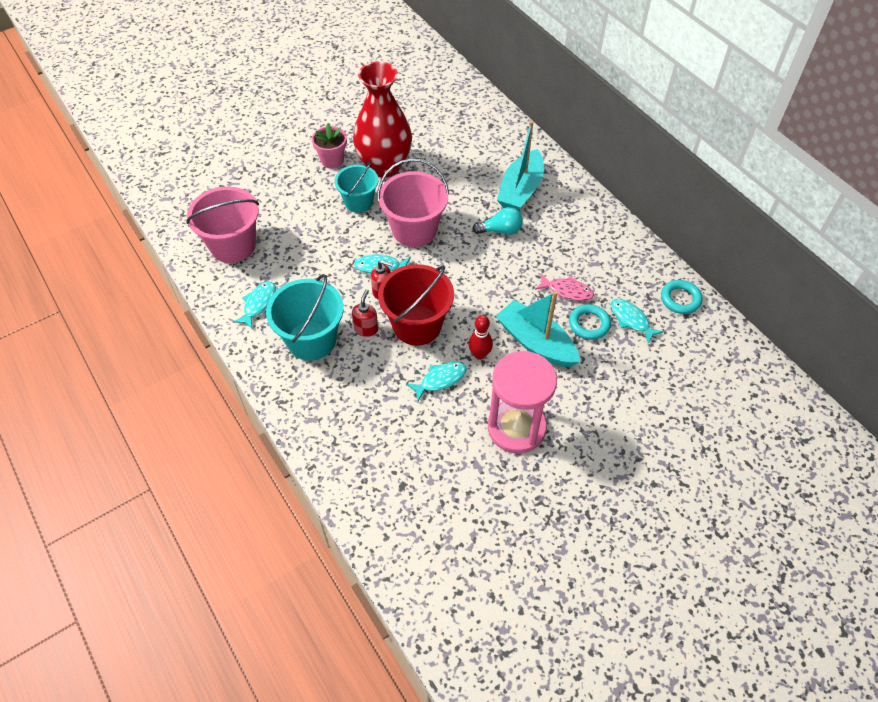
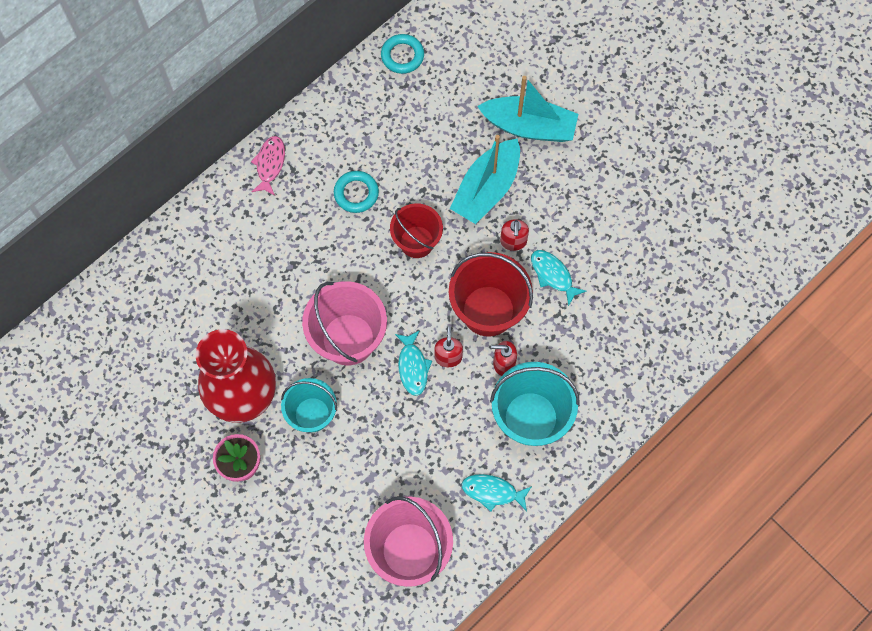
camera: 100 degrees left, 15 degrees up
(479, 354) = (513, 242): red bowling pin -> red soap dispenser
(492, 284) = (416, 242): none -> red bucket
(500, 230) = (333, 243): turquoise light bulb -> none
(516, 428) = (593, 196): pink hourglass -> none
(520, 190) = (264, 228): turquoise boat -> turquoise boat (529, 127)
(567, 291) = (411, 165): pink fish -> pink fish (270, 164)
(589, 324) = (452, 140): turquoise ring -> turquoise ring (356, 193)
(631, 320) = (439, 101): turquoise fish -> none

